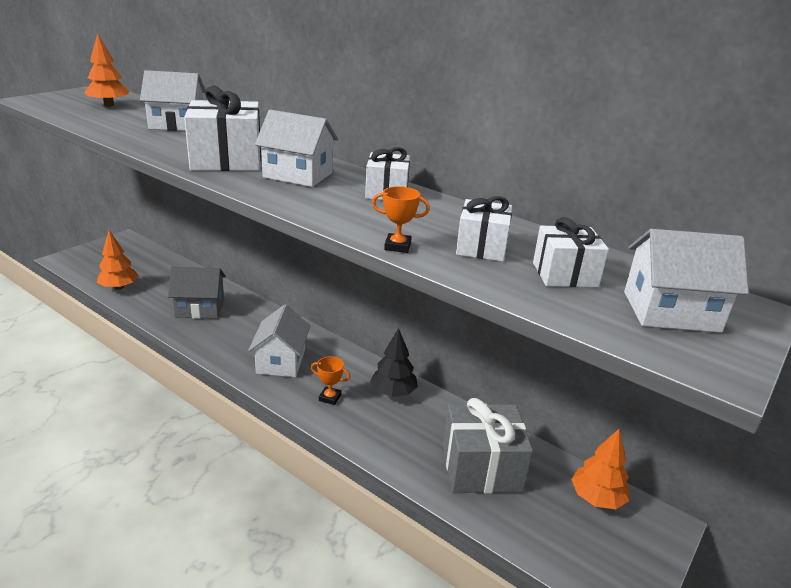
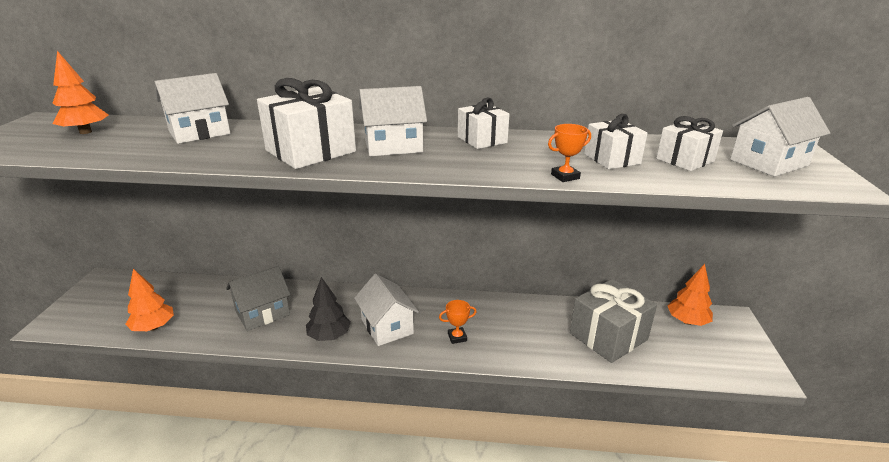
camera: 30 degrees left, 0 degrees up
(393, 392) = (496, 311): black tree -> black tree (329, 336)

